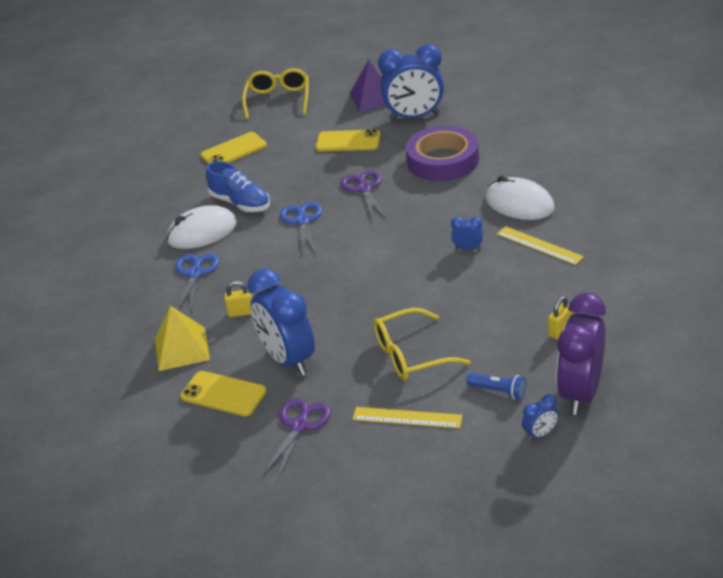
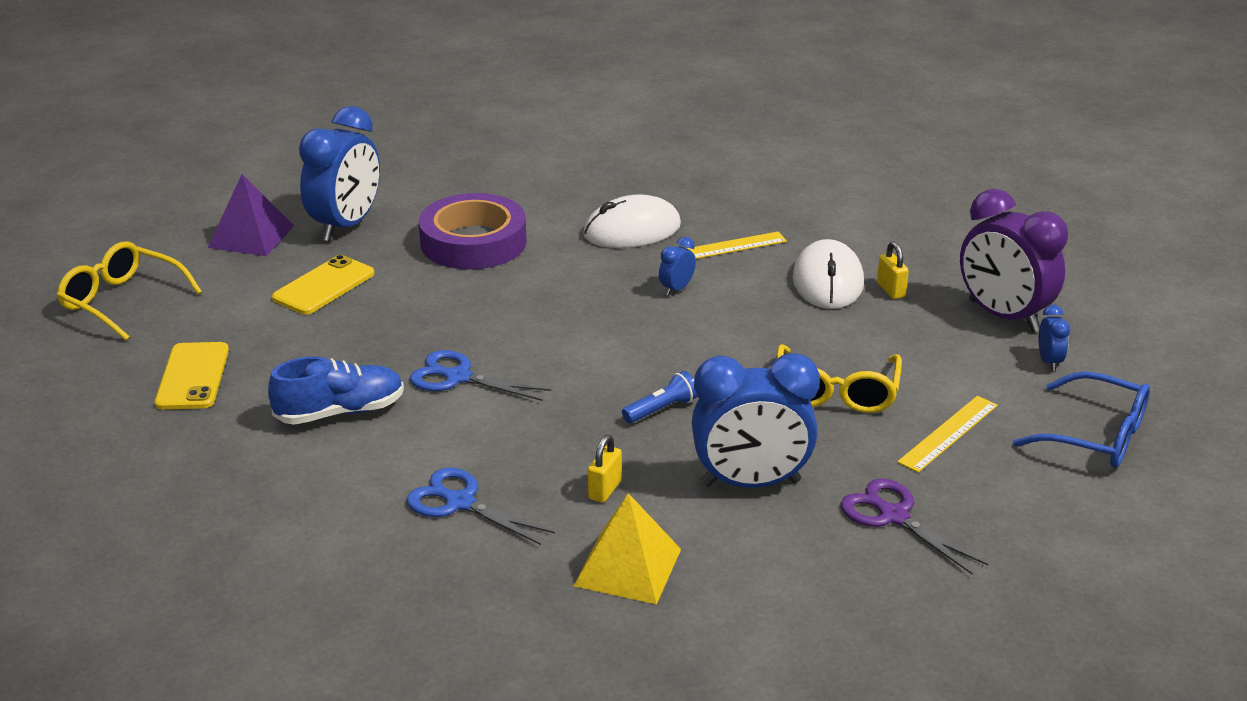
camera: 65 degrees left, 5 degrees down
(202, 232) = (363, 466): white mouse -> white mouse (827, 281)
(223, 394) = (769, 559): yellow phone -> none
(364, 189) = (453, 311): purple scissors -> none
(464, 486) = (1096, 436): none -> blue glasses
(498, 391) = (956, 361): blue flashlight -> blue flashlight (661, 409)

